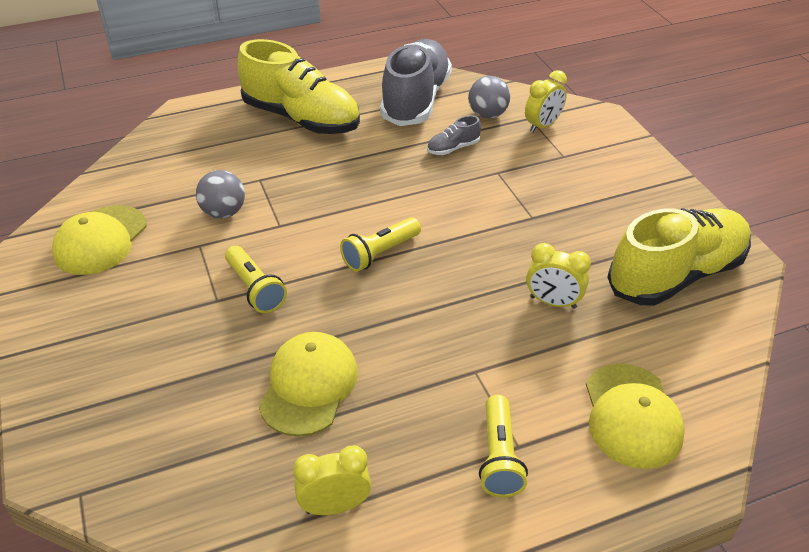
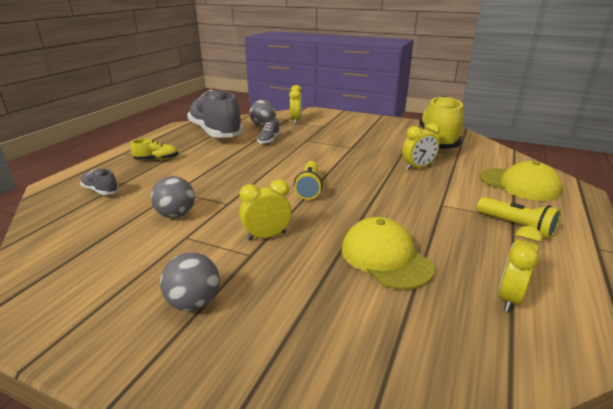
camera: 45 degrees left, 15 degrees down
(100, 240) = (89, 275): yellow cap -> none
(125, 317) = (194, 303): none -> grey ball
(207, 141) = (100, 191): none -> grey shoe
(255, 289) = (267, 236): yellow flashlight -> yellow clock
(301, 118) = (156, 159): yellow shoe -> yellow shoe, size x0.41

